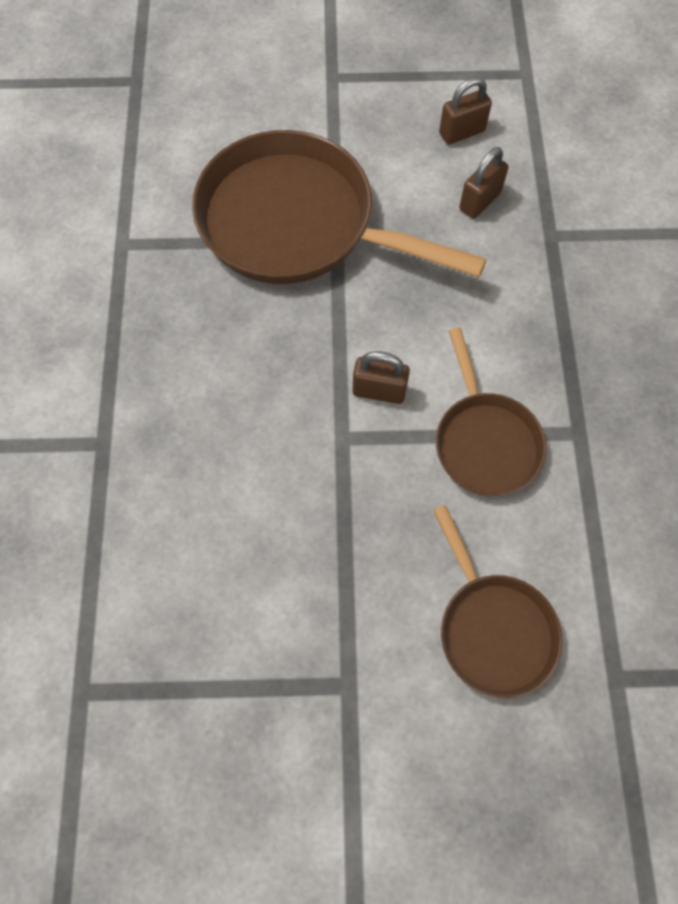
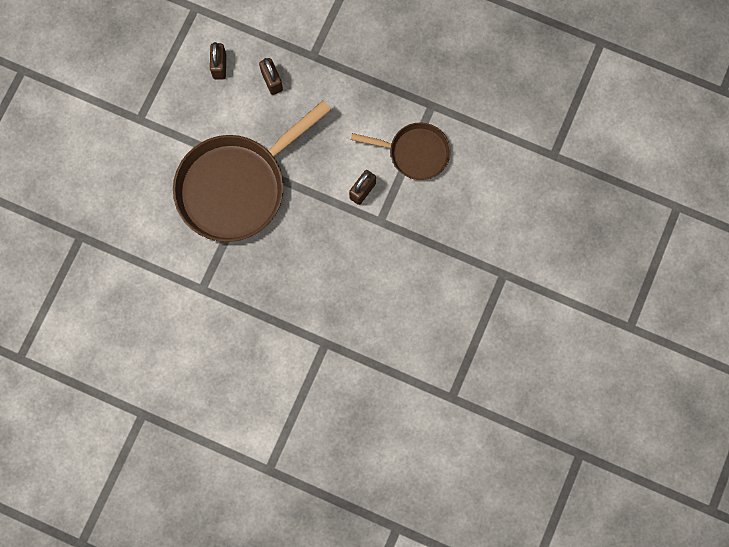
camera: 65 degrees left, 10 degrees up
(493, 628) = (507, 197): brown pan -> none

